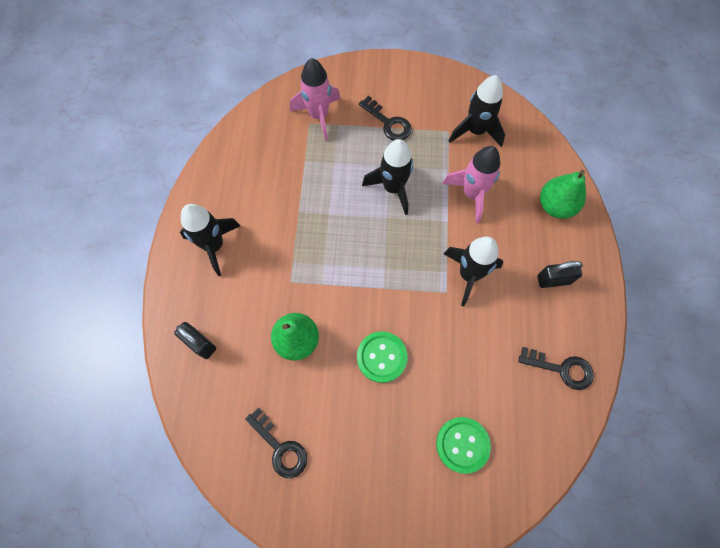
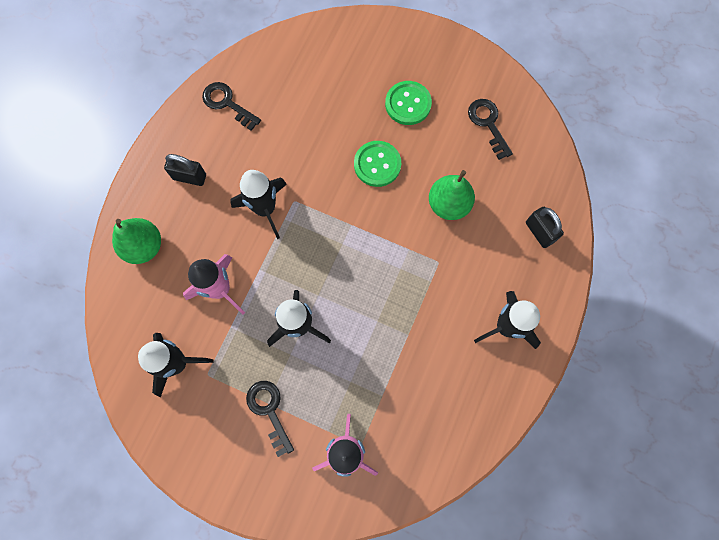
camera: 160 degrees left, 5 degrees up
(462, 444) = (338, 78): green button -> green button (408, 104)

